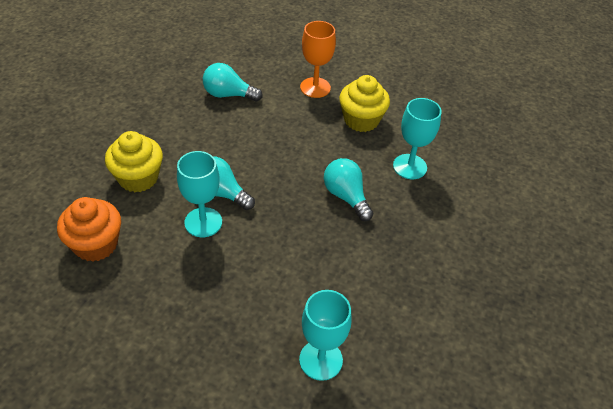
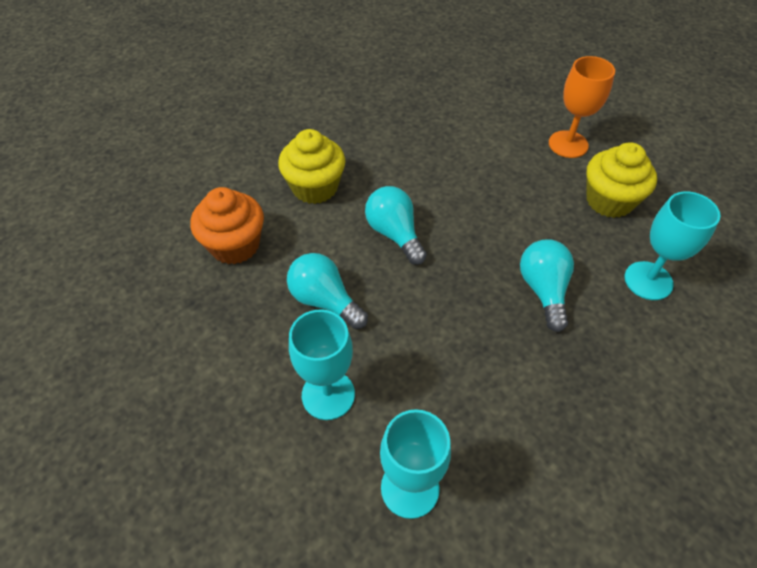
camera: 30 degrees right, 5 degrees up
(203, 222) = (357, 261): turquoise goblet -> turquoise goblet (328, 395)
(228, 95) = (459, 124): turquoise light bulb -> turquoise light bulb (325, 301)

